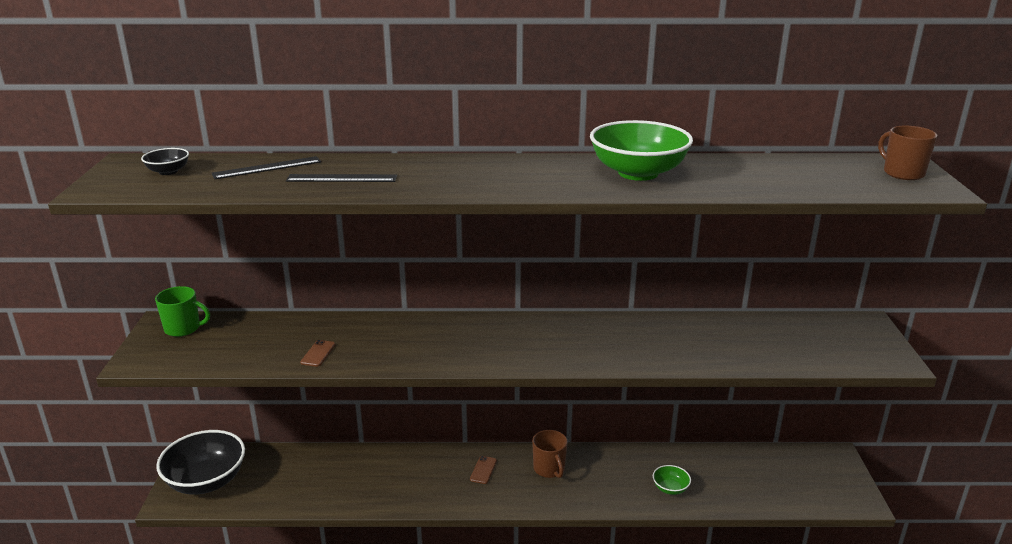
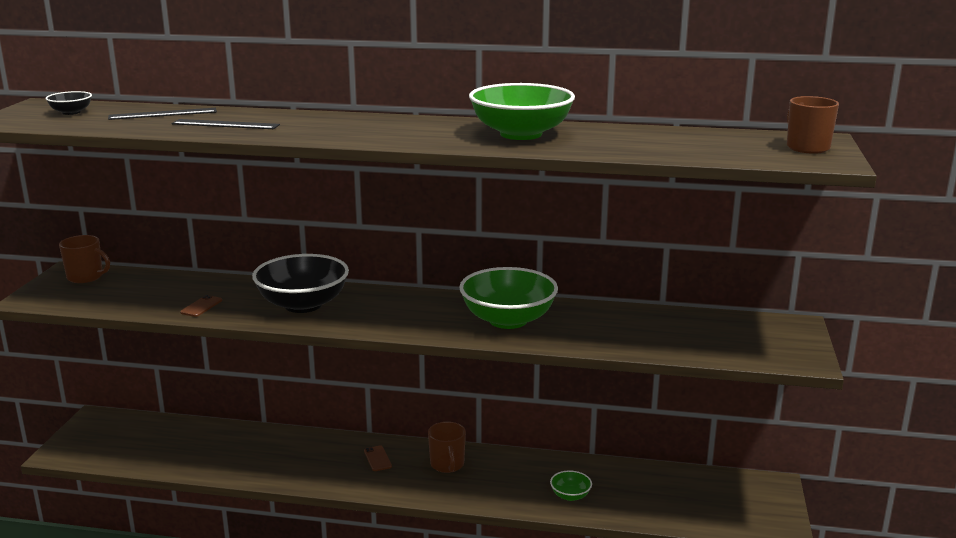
camera: 10 degrees right, 5 degrees down
(183, 328) = (86, 277): green mug -> brown mug
(206, 481) = (99, 440): black bowl -> black bowl (303, 305)
(483, 470) = (377, 458): brown phone -> brown phone turned 45 degrees counterclockwise
(617, 342) = (508, 320): none -> green bowl

